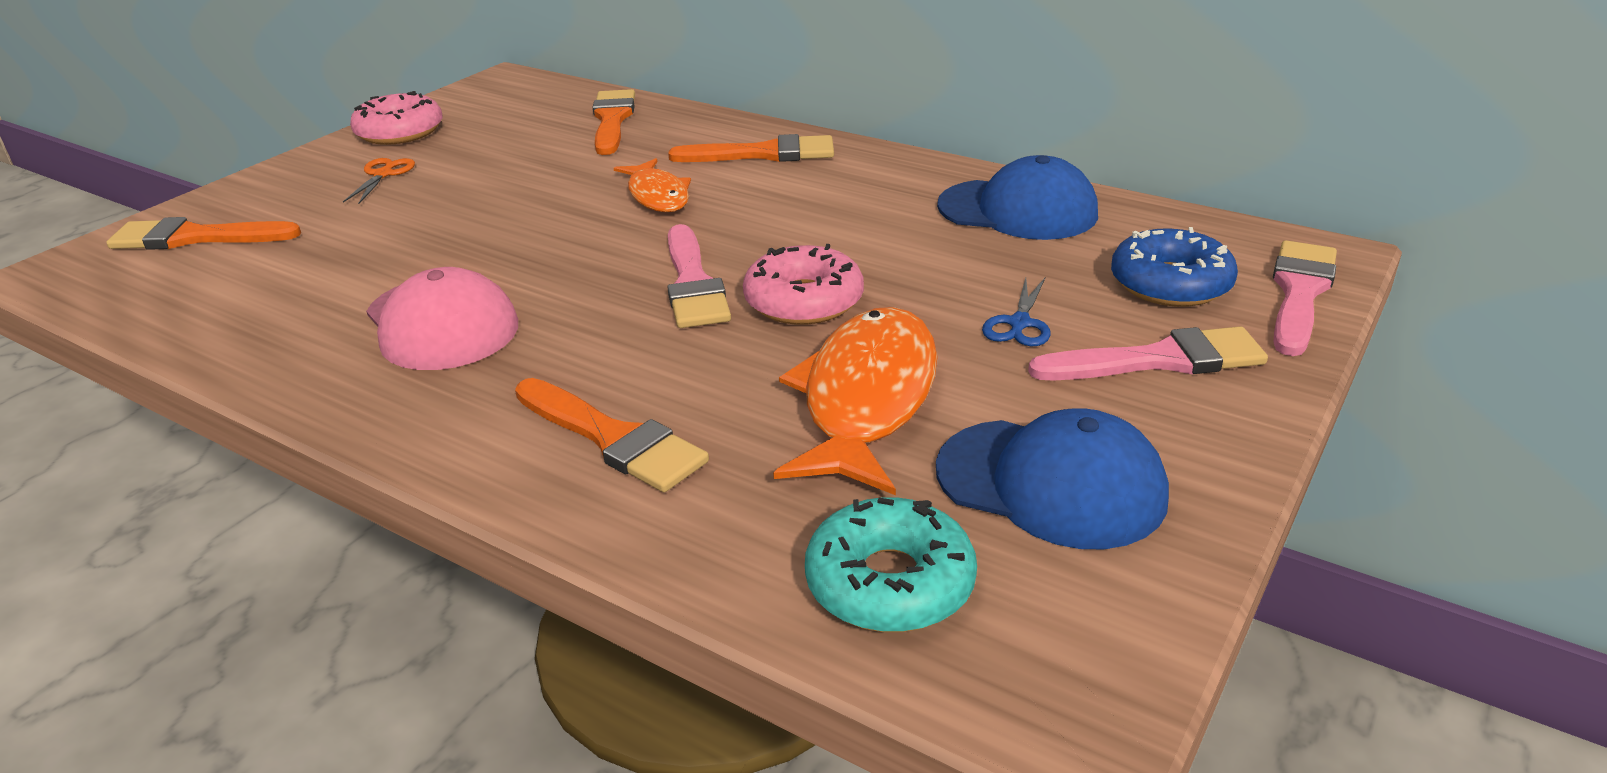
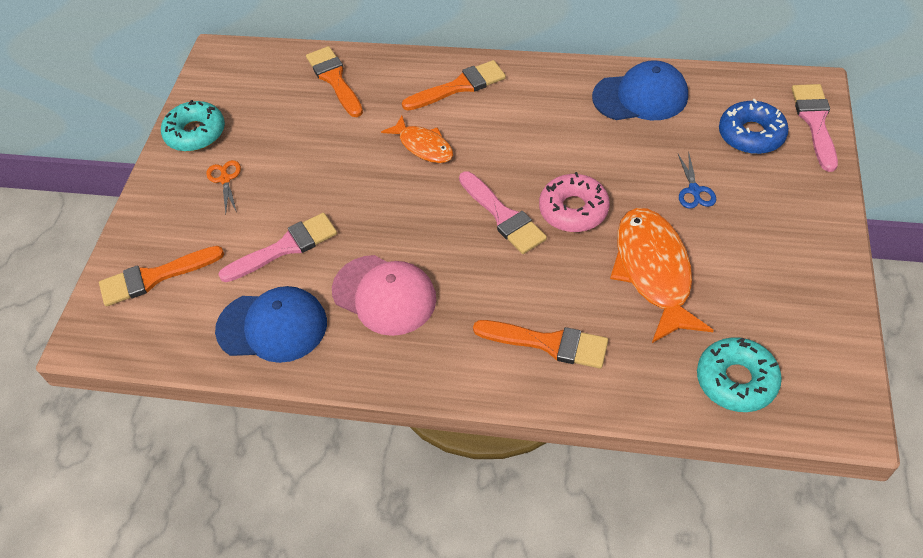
camera: 20 degrees left, 20 degrees up
(400, 132) = (195, 133): pink donut -> turquoise donut
(1051, 483) = (770, 295): blue cap -> blue cap (272, 326)
(1159, 360) = (774, 195): pink brush -> pink brush (285, 247)

